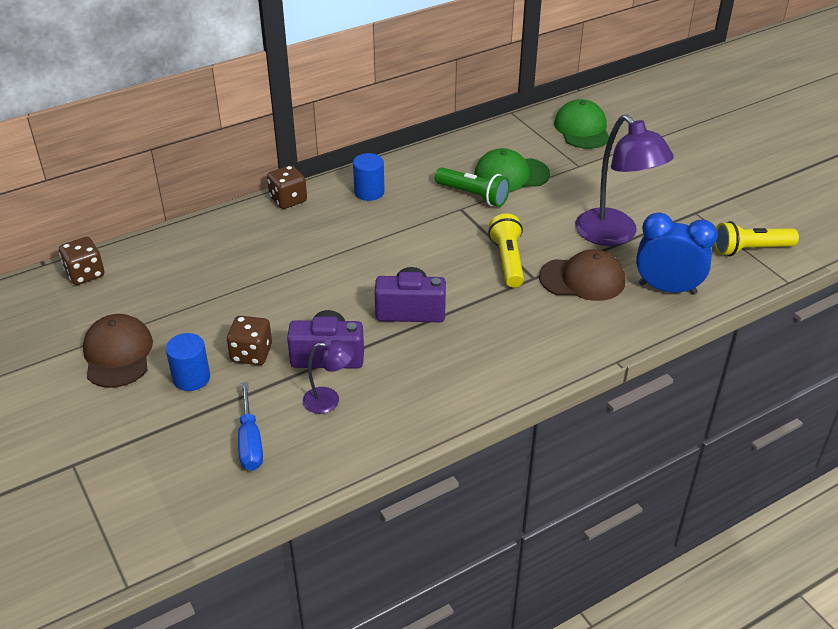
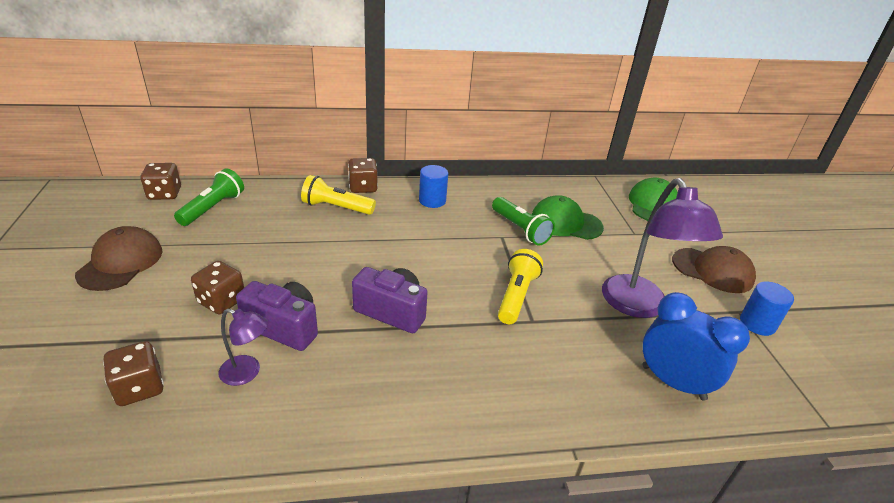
camera: 20 degrees right, 5 degrees down
(153, 272) = (213, 208): none -> green flashlight
(191, 378) = (153, 304): blue cylinder -> blue cylinder (757, 323)
(250, 441) = (139, 388): blue screwdriver -> brown dice
(582, 279) = (582, 340): brown cap -> brown cap (713, 270)
(750, 249) = (791, 371): yellow flashlight -> yellow flashlight (336, 207)

